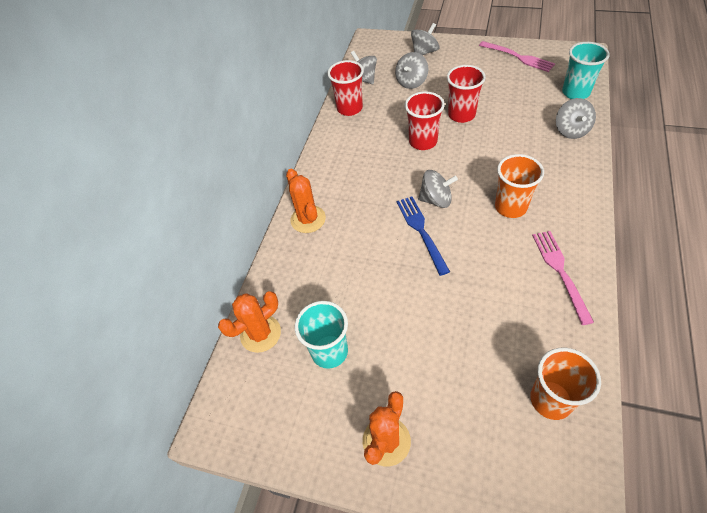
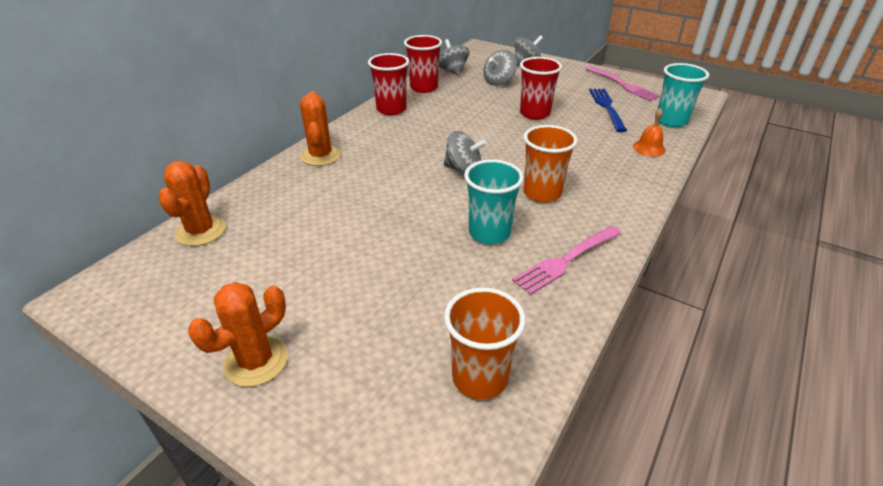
camera: 10 degrees right, 15 degrees down
(260, 334) = (201, 231): orange cactus -> orange cactus turned 60 degrees counterclockwise
(329, 351) = (258, 264): turquoise cup -> turquoise cup (489, 233)
(421, 231) = (430, 190): blue fork -> blue fork (607, 107)
(423, 142) = (480, 125): red cup -> red cup (391, 109)
(560, 272) = (566, 260): pink fork -> pink fork turned 135 degrees counterclockwise
(571, 130) = (649, 148): grey spinning top -> orange bell

